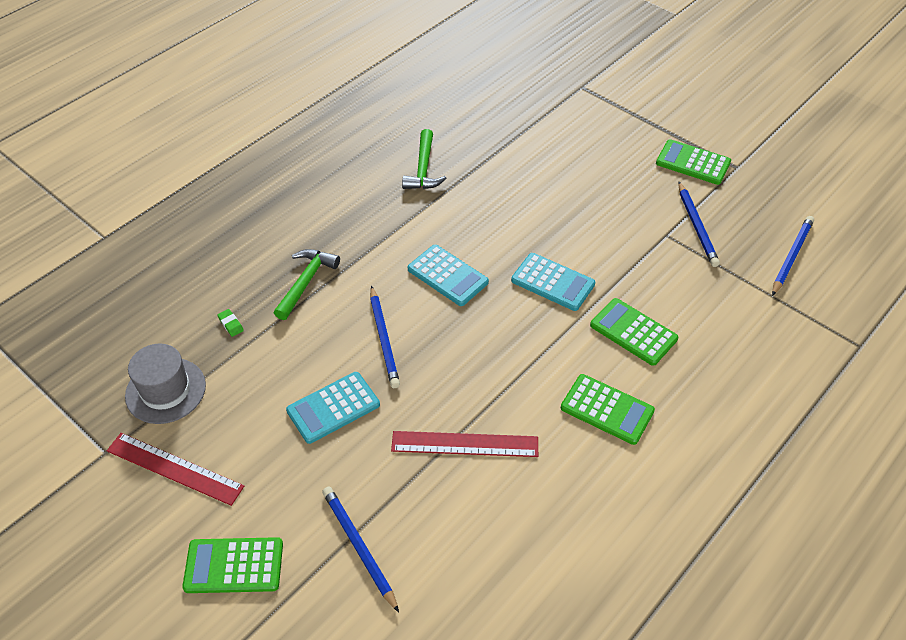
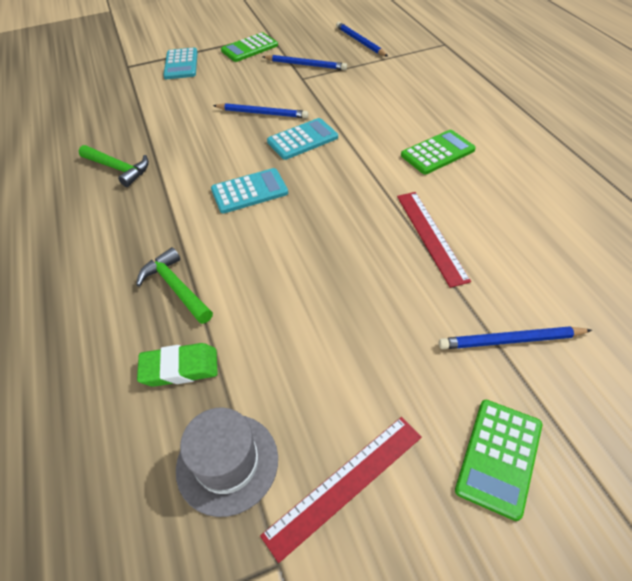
camera: 60 degrees left, 0 degrees up
(231, 324) = (180, 368): green eraser -> green eraser, size x2.08
(333, 408) = (344, 312): turquoise calculator -> turquoise calculator (181, 64)
(383, 339) = (287, 252): blue pencil -> blue pencil (262, 113)
(465, 444) = (430, 236): red ruler -> red ruler turned 45 degrees counterclockwise
(633, 332) = (376, 119): green calculator -> none

